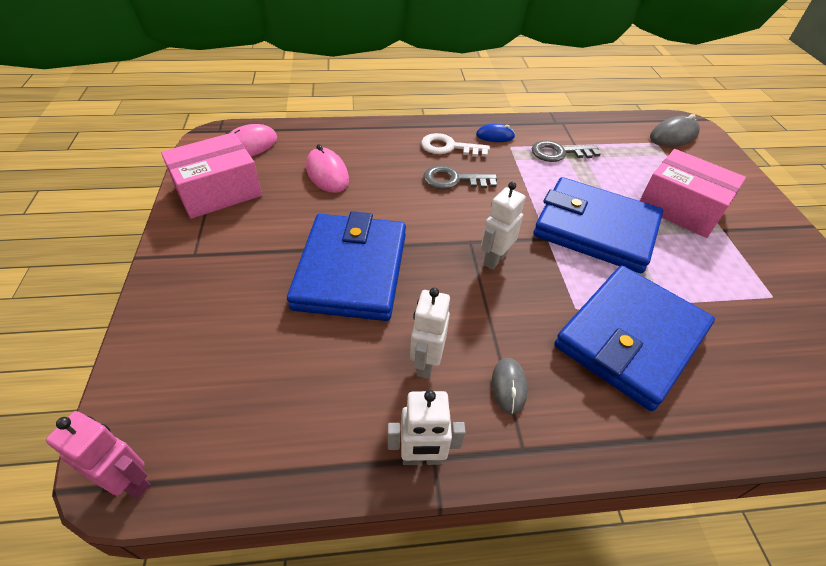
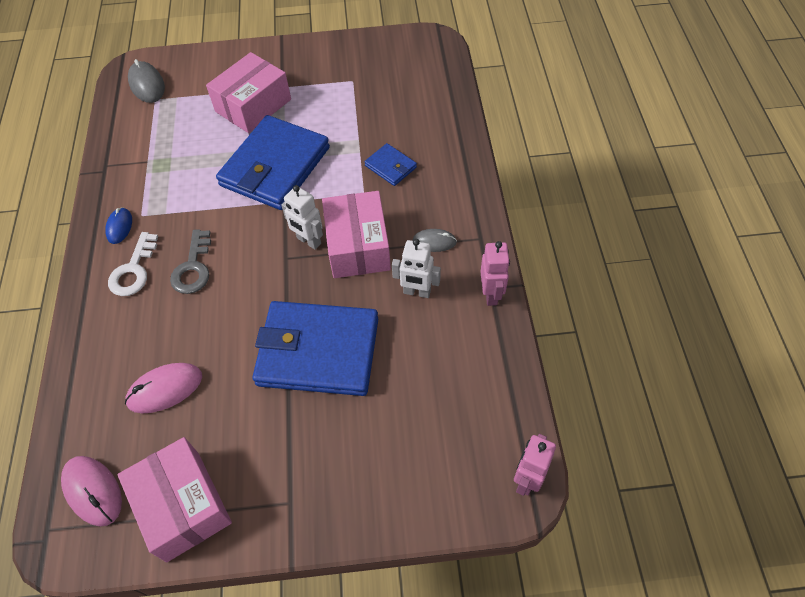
camera: 85 degrees left, 10 degrees up
(422, 458) = (491, 294): white robot -> pink robot
(492, 303) = (358, 246): none -> pink box
(559, 153) = (160, 176): grey key -> none
(630, 338) = (390, 166): blue wallet -> blue wallet, size x0.44

